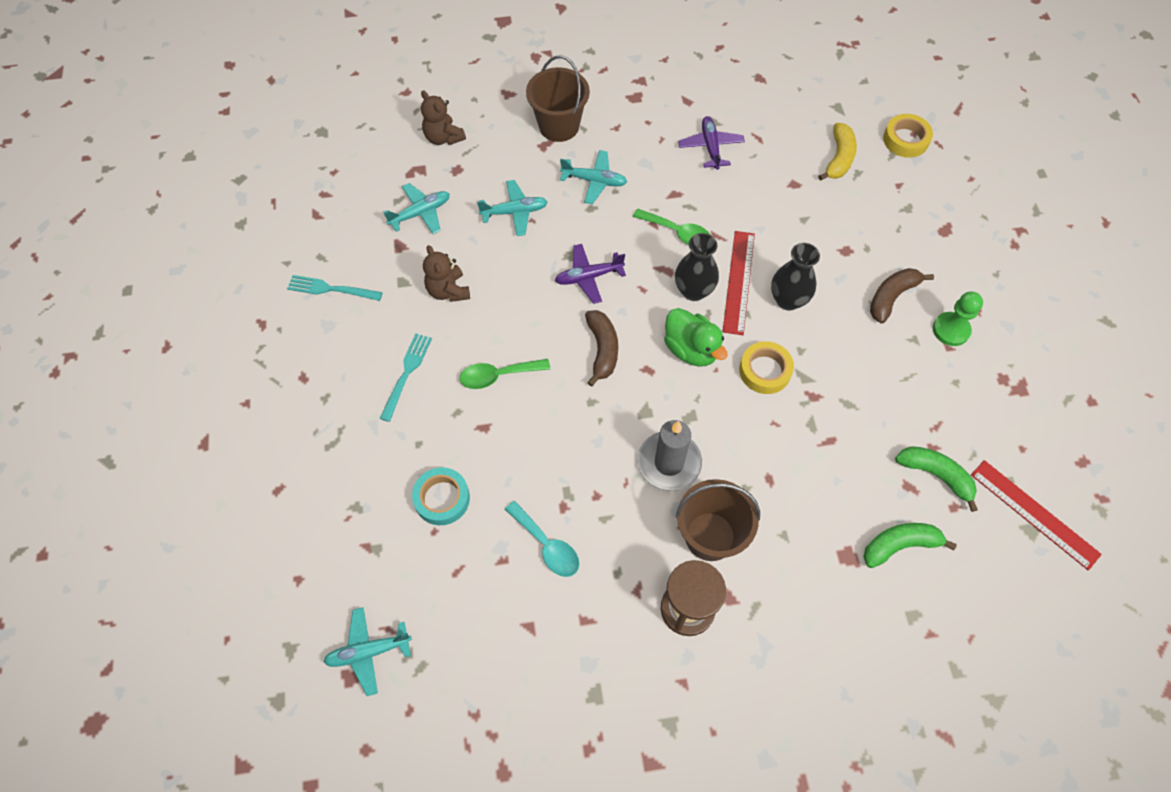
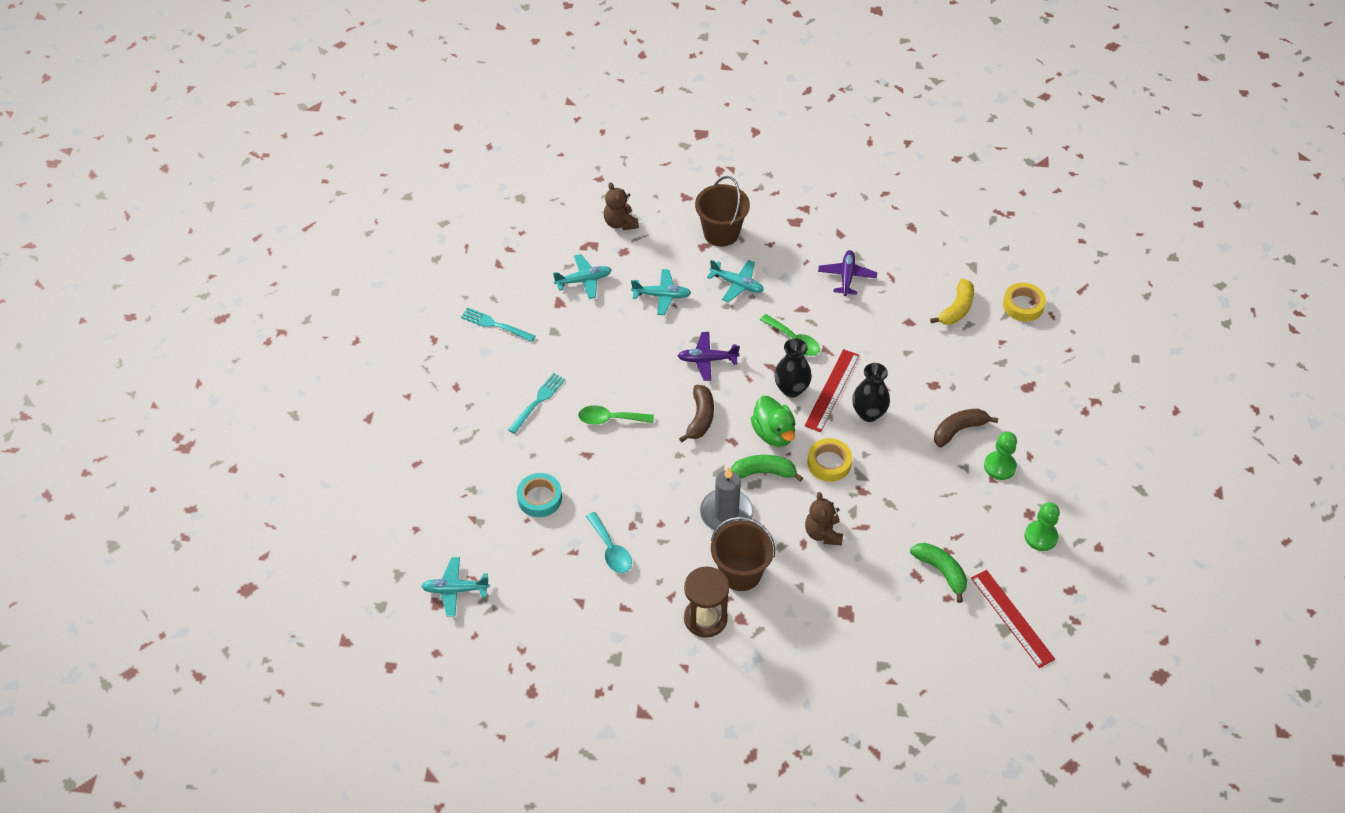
camera: 15 degrees right, 10 degrees down
(448, 291) = (589, 346): brown teddy bear -> brown teddy bear (823, 533)
(899, 545) = (891, 614): green banana -> green banana (763, 472)
(1026, 404) = (1040, 537): none -> green pawn

